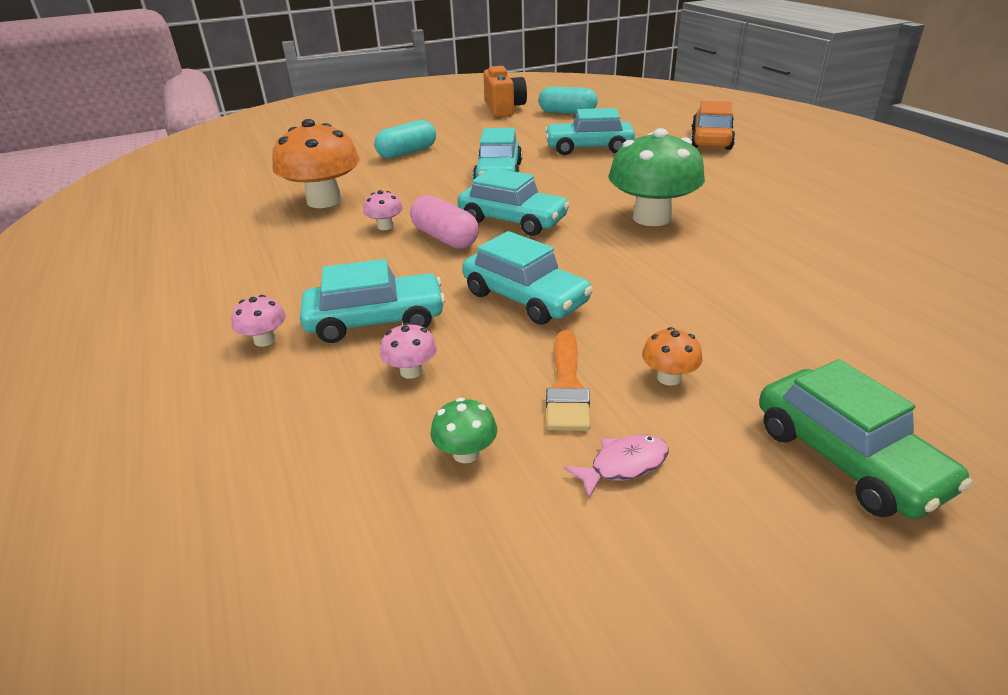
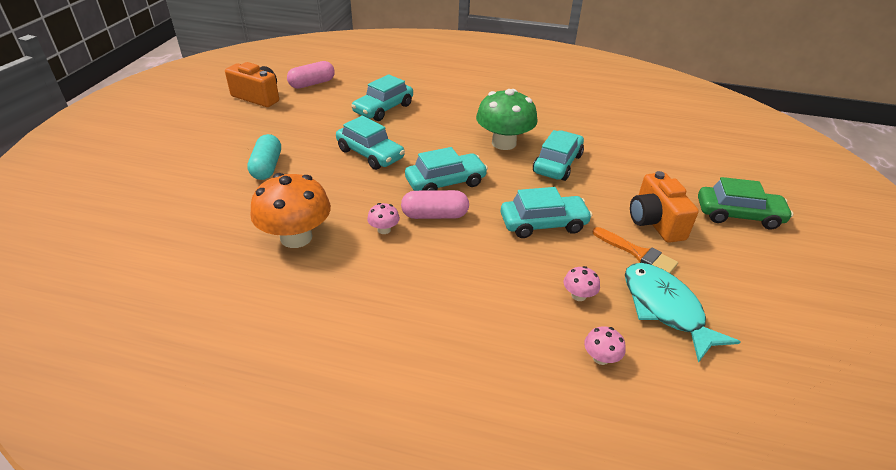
camera: 55 degrees left, 5 degrees up
(265, 340) = (484, 341): pink mushroom -> pink mushroom (600, 358)
(376, 321) = (510, 286): turquoise car -> turquoise car (557, 164)
(466, 453) = (665, 309): green mushroom -> turquoise fish
(567, 112) = (312, 84): turquoise capsule -> pink capsule
(623, 465) = (706, 268): pink fish -> none
(669, 377) = (655, 222): orange mushroom -> orange camera
(711, 140) = (435, 75): orange car -> none

